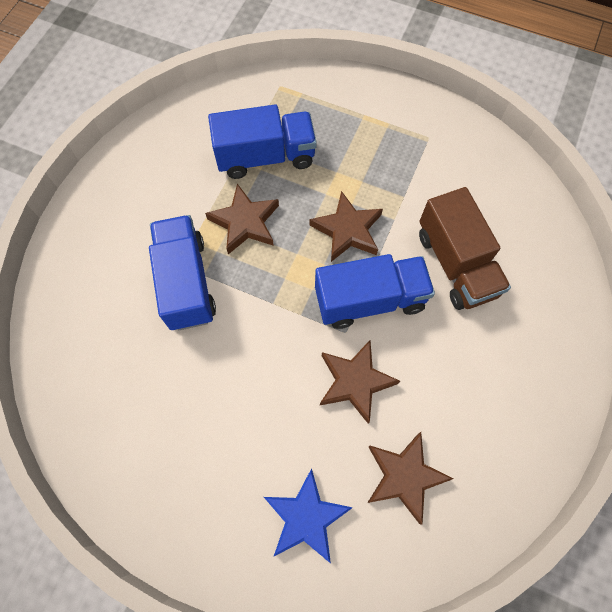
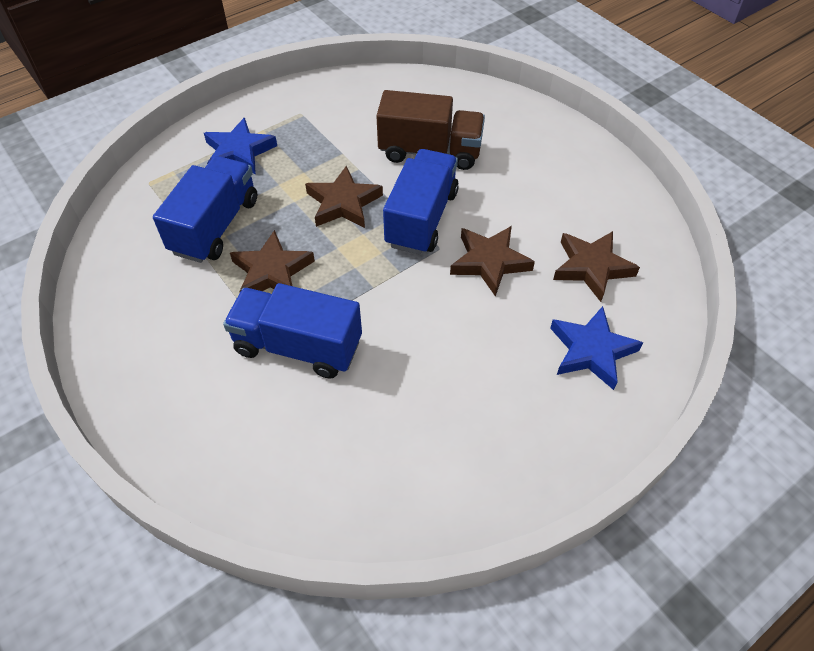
camera: 60 degrees left, 15 degrees down
(352, 123) = (239, 152): none -> blue star

